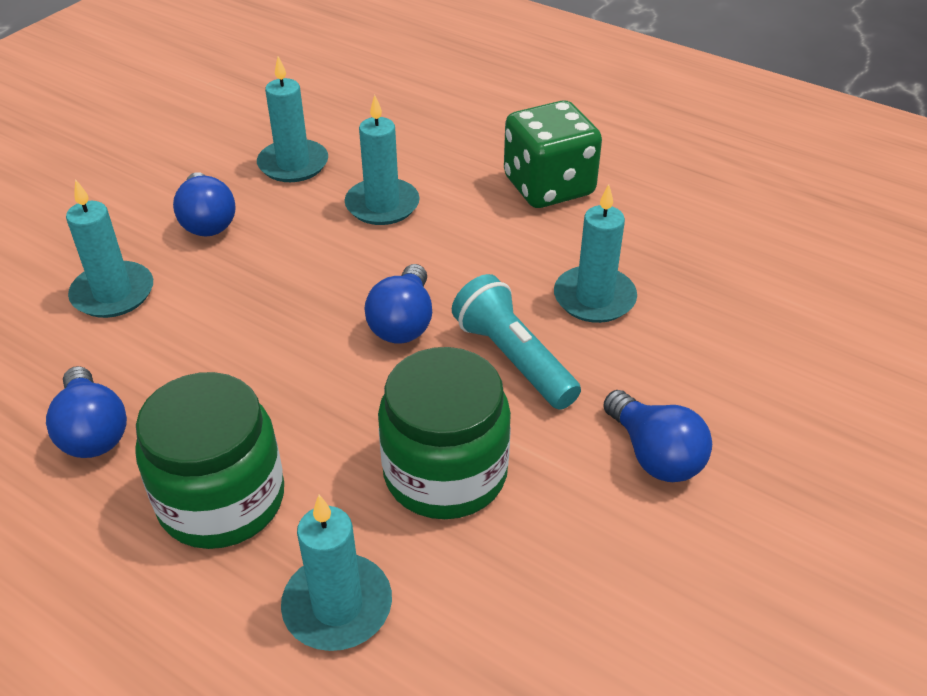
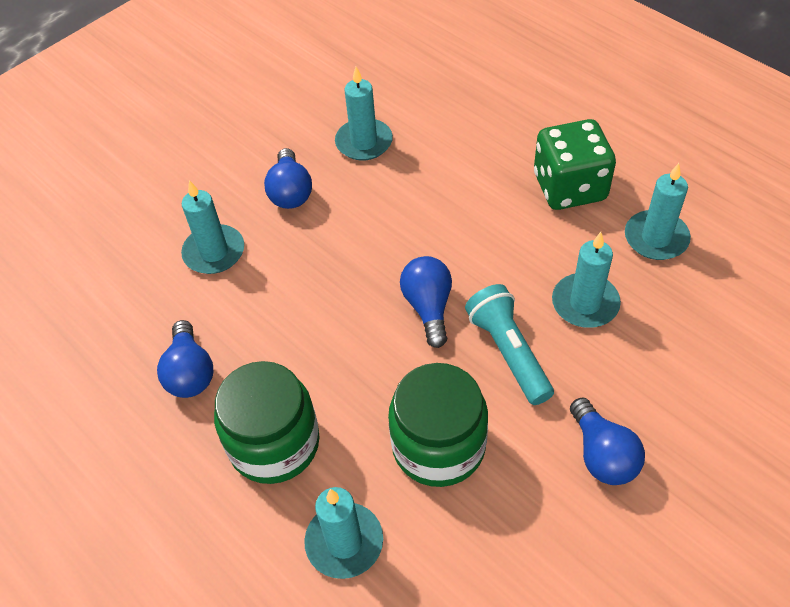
camera: 15 degrees right, 10 degrees up
(382, 205) = (429, 191): turquoise candle -> turquoise candle (656, 238)
(403, 323) = (428, 307): blue light bulb -> blue light bulb turned 150 degrees clockwise

